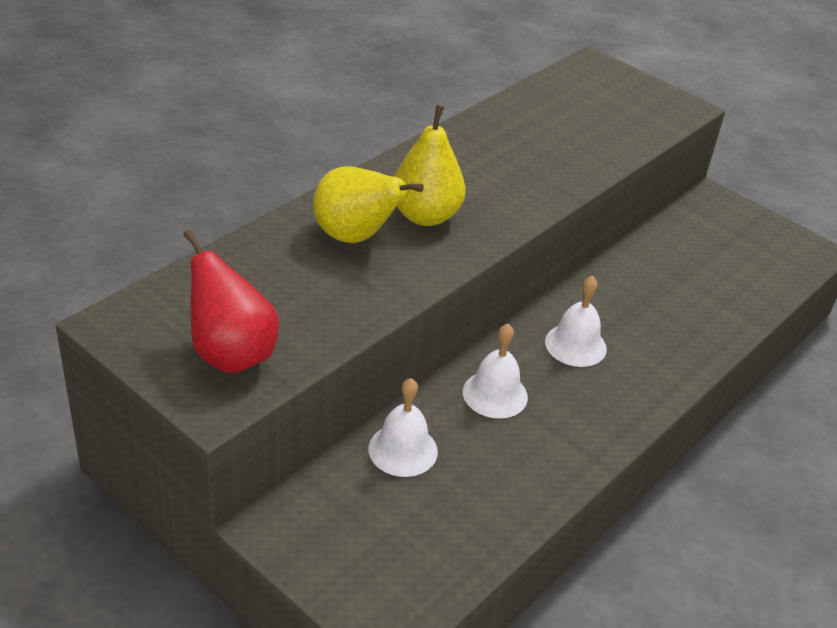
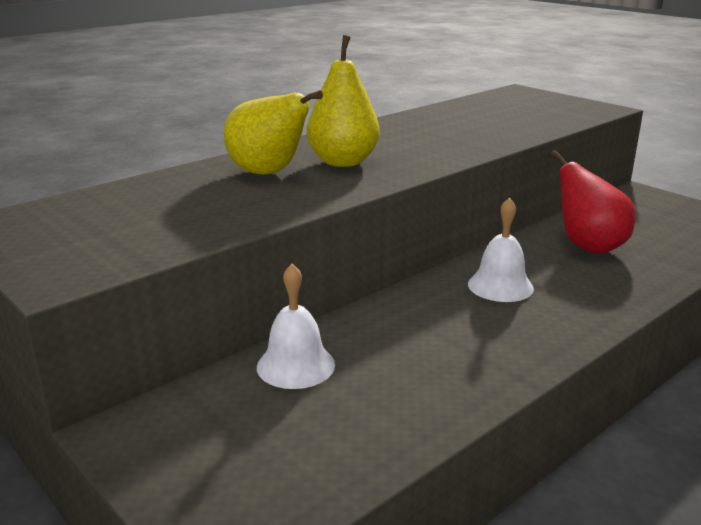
camera: 10 degrees right, 15 degrees down
(231, 354) = (100, 243): red pear -> red pear (588, 246)
(495, 394) = (408, 322): white bell -> none

